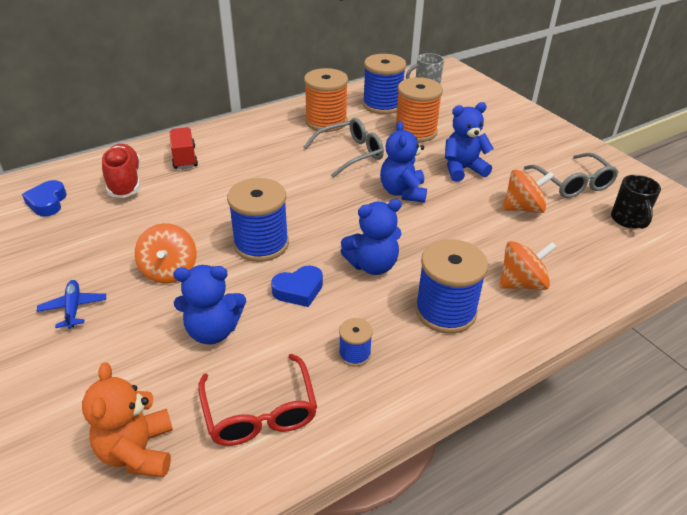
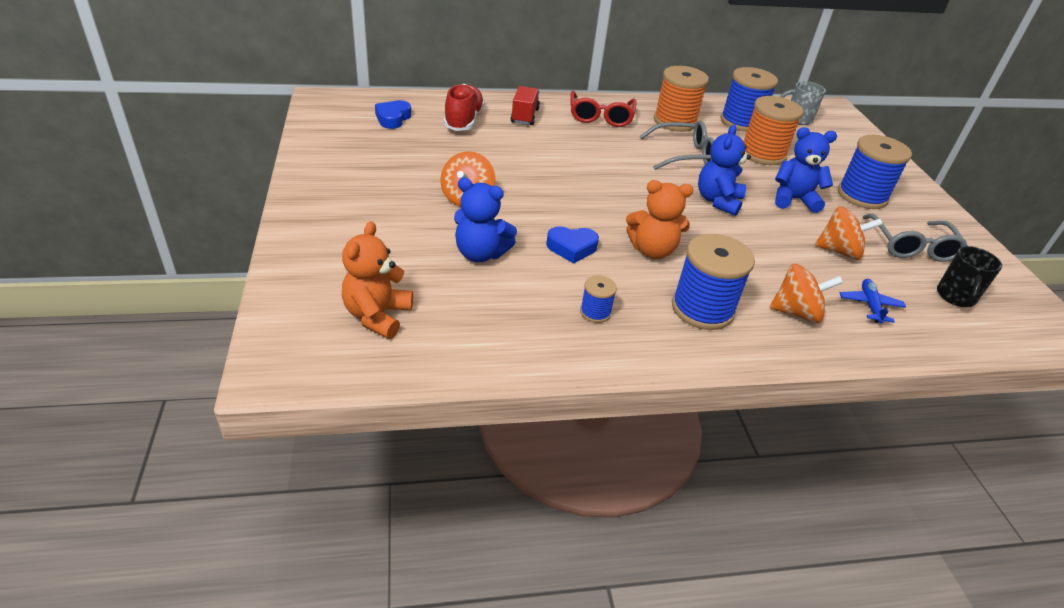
camera: 20 degrees right, 0 degrees up
(73, 308) = (376, 200): blue plane -> blue plane (870, 305)
(260, 412) = (488, 325): red glasses -> red glasses (600, 116)
(261, 244) = (557, 202): blue spool -> blue spool (862, 196)
(372, 265) = (652, 250): blue teddy bear -> orange teddy bear

